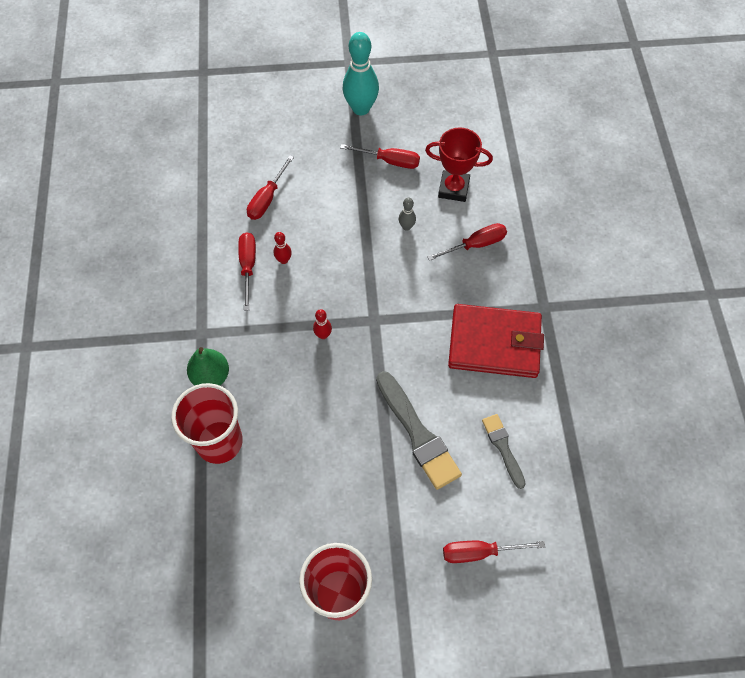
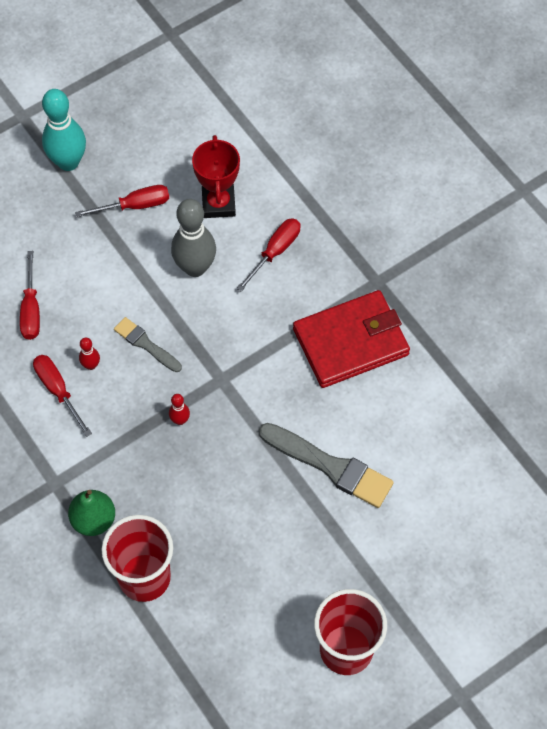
camera: 30 degrees left, 0 degrees up
(406, 227) = (195, 267): grey bowling pin -> grey bowling pin, size x2.21
(453, 189) = (218, 204): red trophy -> red trophy turned 75 degrees counterclockwise
(479, 552) = (449, 542): red screwdriver -> none
(503, 448) = (416, 437): grey brush -> grey brush (146, 344)

